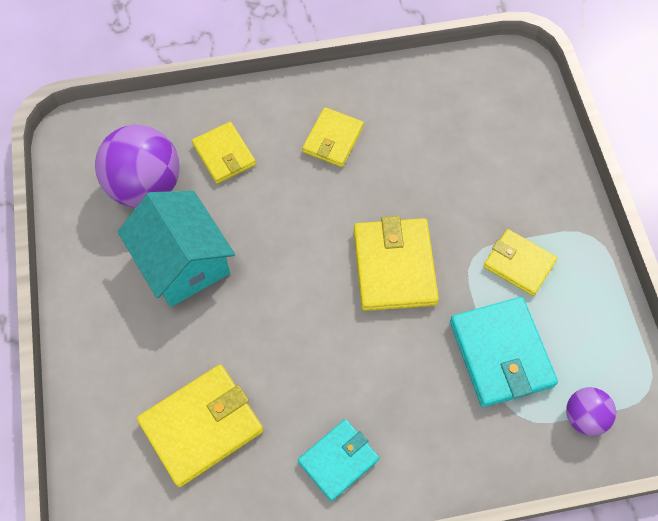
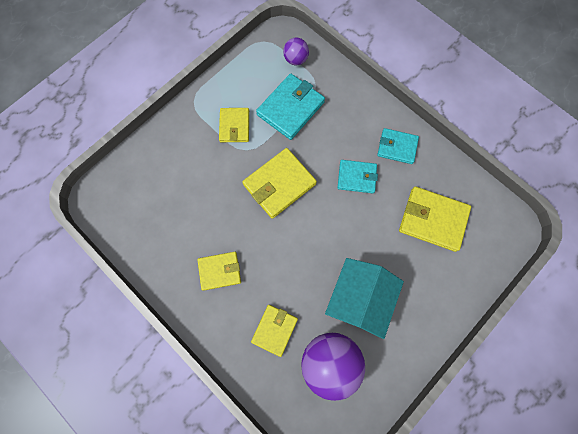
camera: 125 degrees left, 10 degrees up
(334, 370) = (356, 177): none -> turquoise wallet

